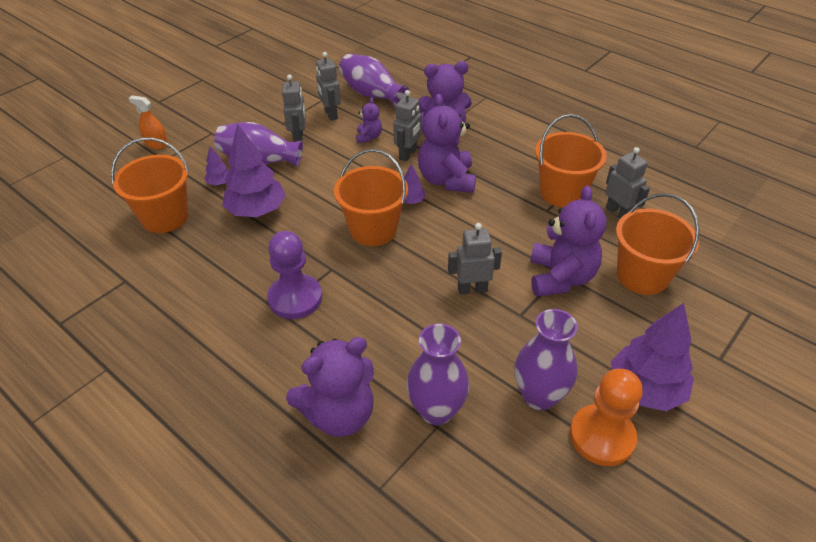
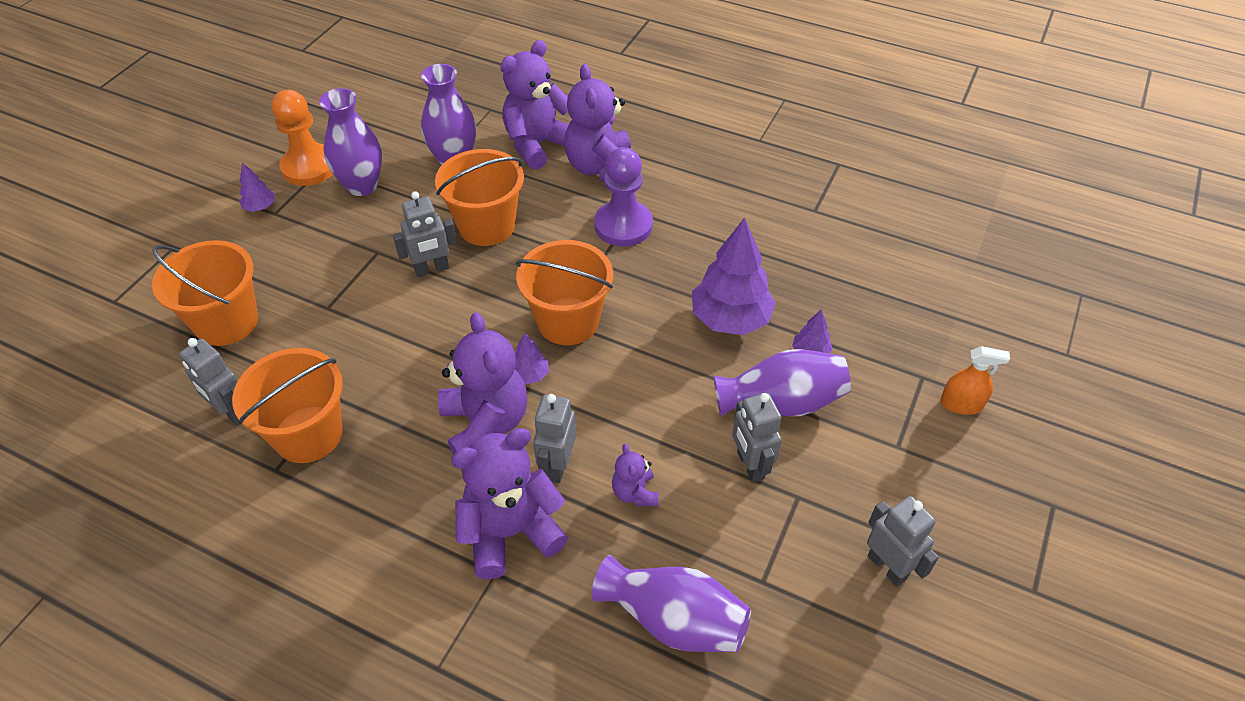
camera: 165 degrees right, 5 degrees up
(165, 217) = (838, 288): orange bucket -> orange bucket (486, 226)
(330, 114) = (726, 539): grey robot -> grey robot (887, 567)
(560, 277) = (327, 301): purple teddy bear -> purple teddy bear (601, 168)
(645, 389) = (260, 207): purple tree -> purple tree, size x0.46

